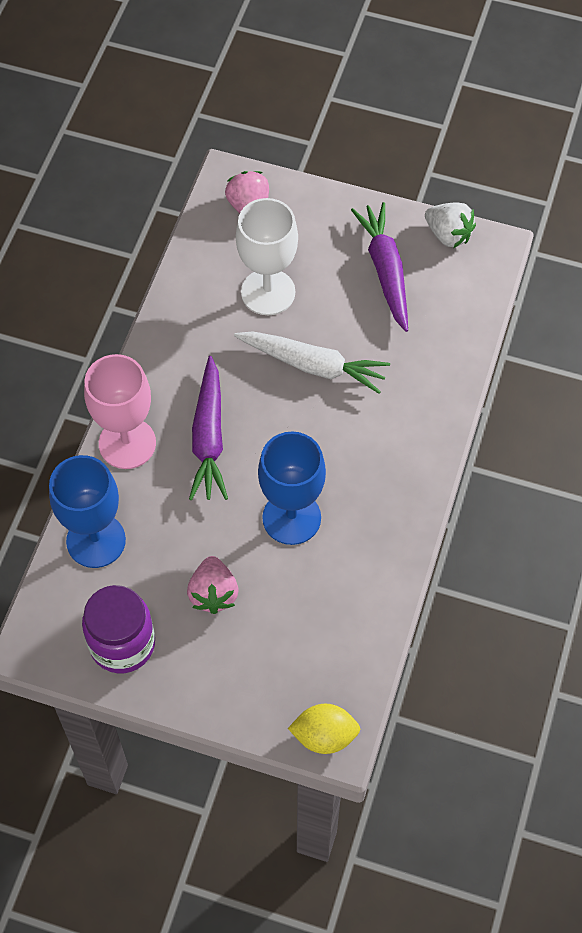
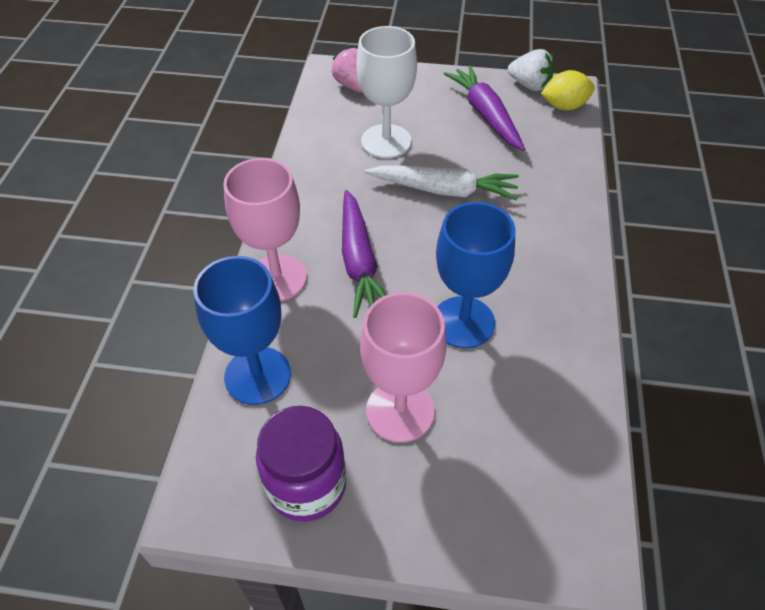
camera: 10 degrees left, 10 degrees down
(213, 593) = (400, 411): pink strawberry -> pink goblet
(324, 736) = (576, 556): yellow lemon -> yellow lemon (564, 106)

